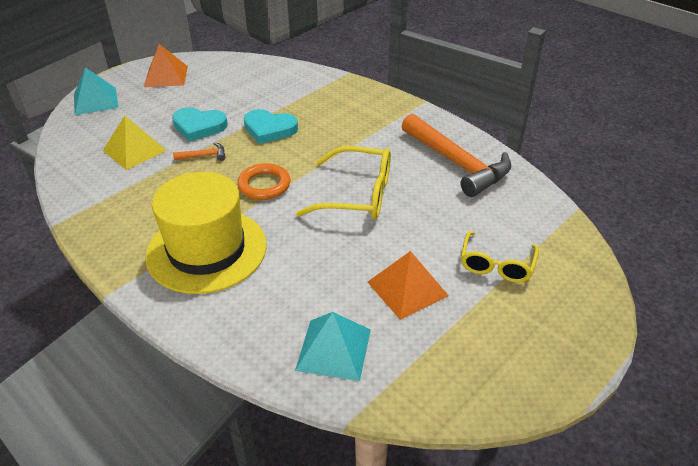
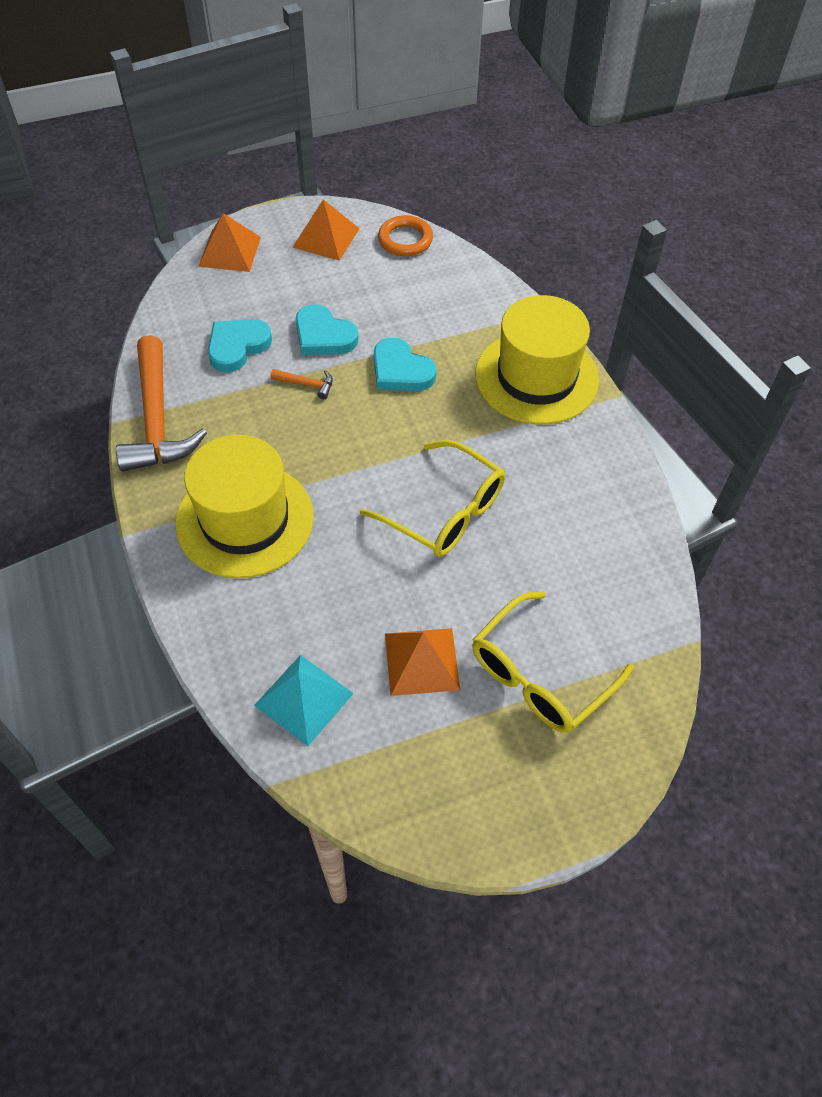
camera: 25 degrees right, 15 degrees up
(95, 101) = (230, 251): turquoise pyramid -> orange pyramid
(134, 150) = (237, 346): yellow pyramid -> turquoise heart
(264, 185) = (350, 454): orange ring -> orange ring (405, 240)
(365, 107) = (536, 377): none -> yellow hat
(457, 163) = (592, 512): orange hammer -> orange hammer (157, 420)
(496, 265) = (539, 675): yellow glasses -> yellow glasses, size x1.52

